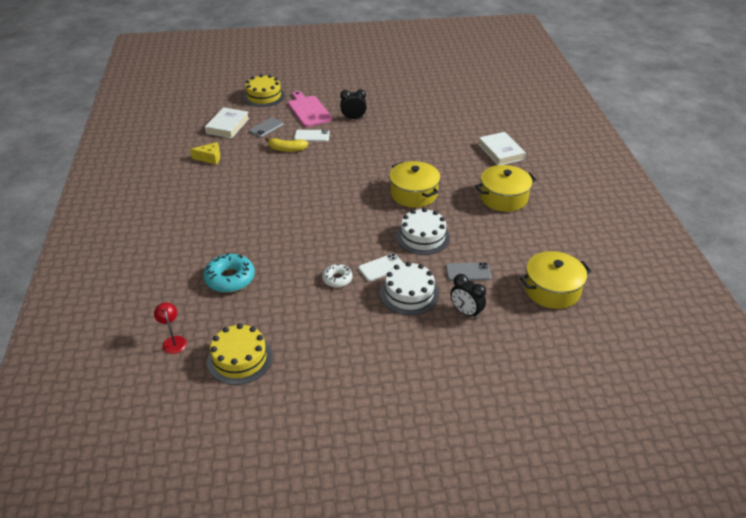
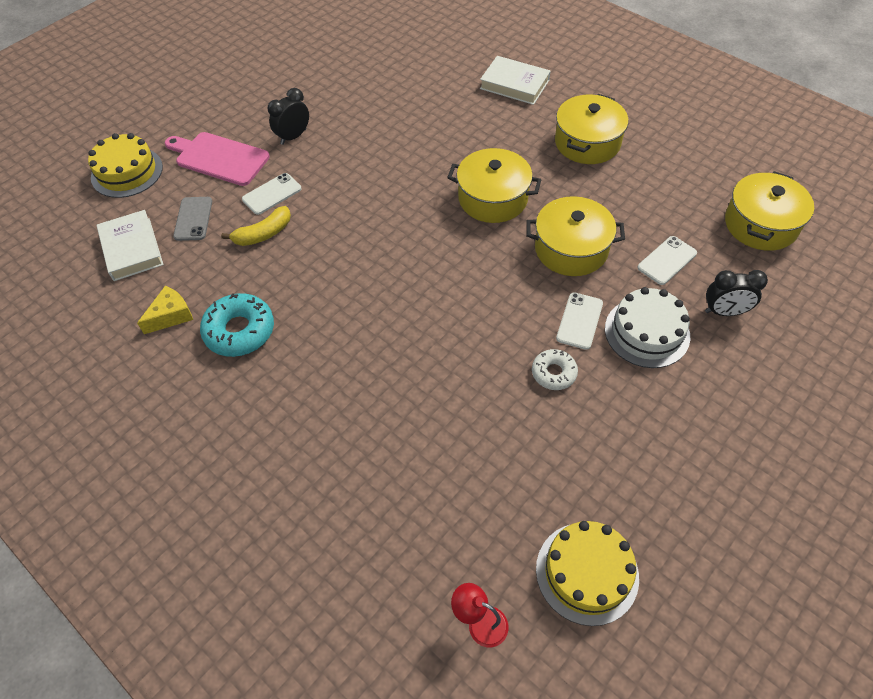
camera: 40 degrees left, 15 degrees up
(230, 278) = (432, 473): turquoise donut -> turquoise donut (239, 331)
(422, 237) = (571, 249): white cake -> yellow pot
(468, 272) = (667, 260): grey phone -> white phone

